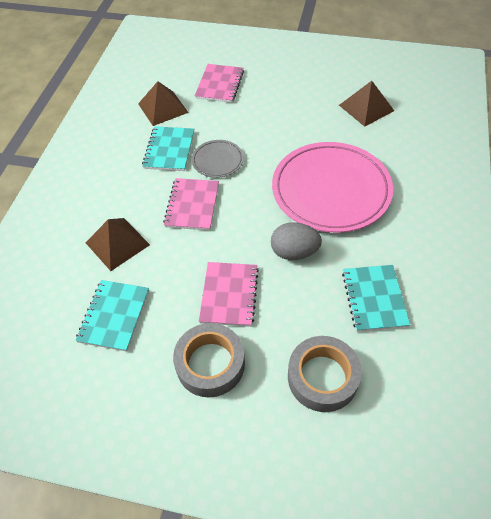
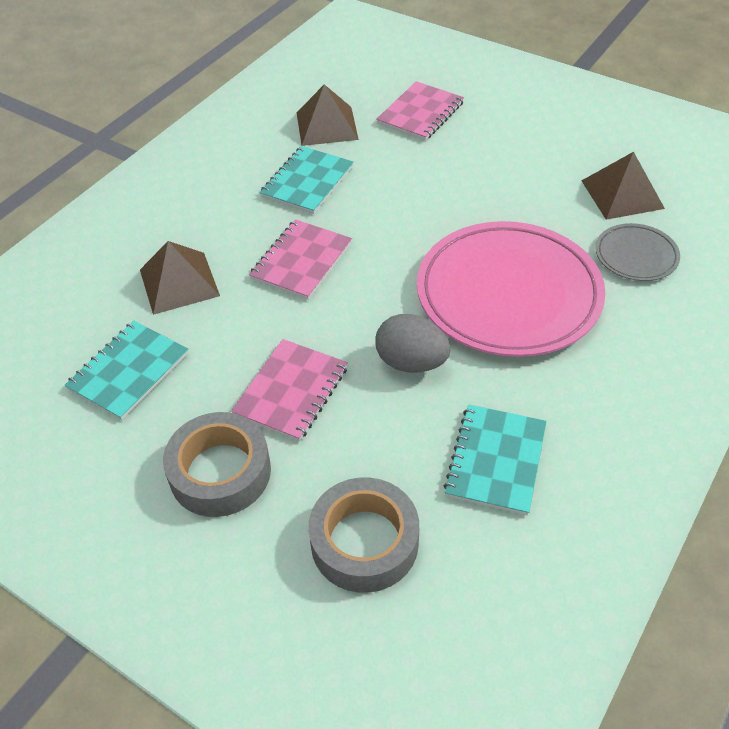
camera: 20 degrees right, 5 degrees down
(217, 161) = (366, 212): grey plate -> grey plate (636, 256)

